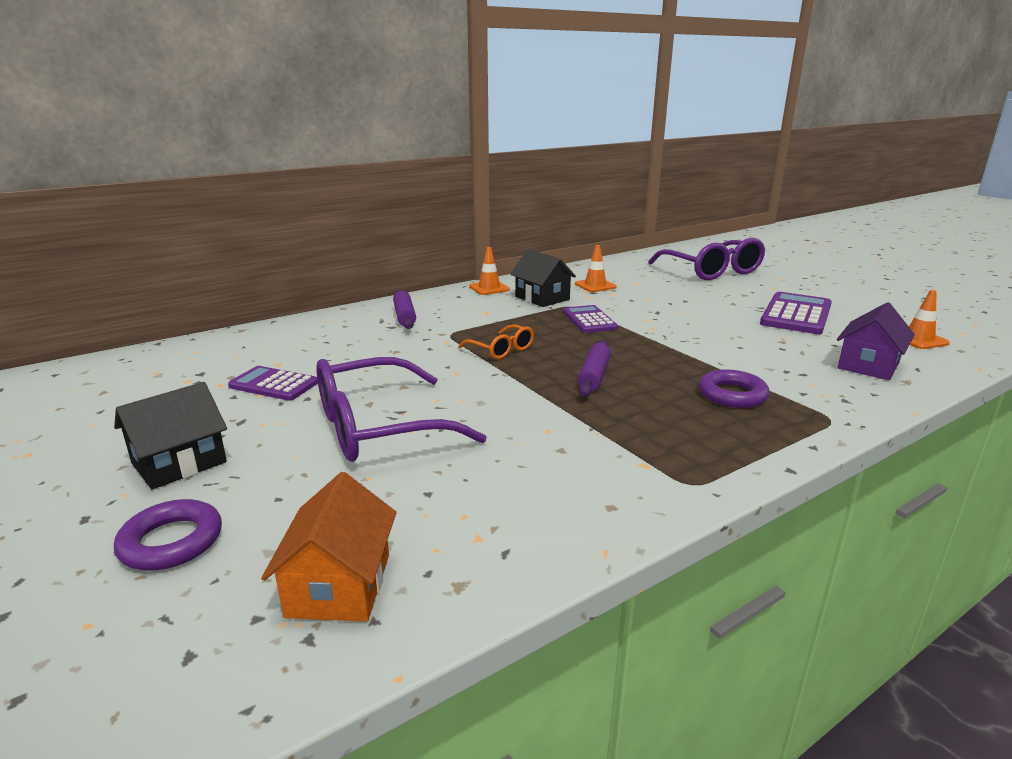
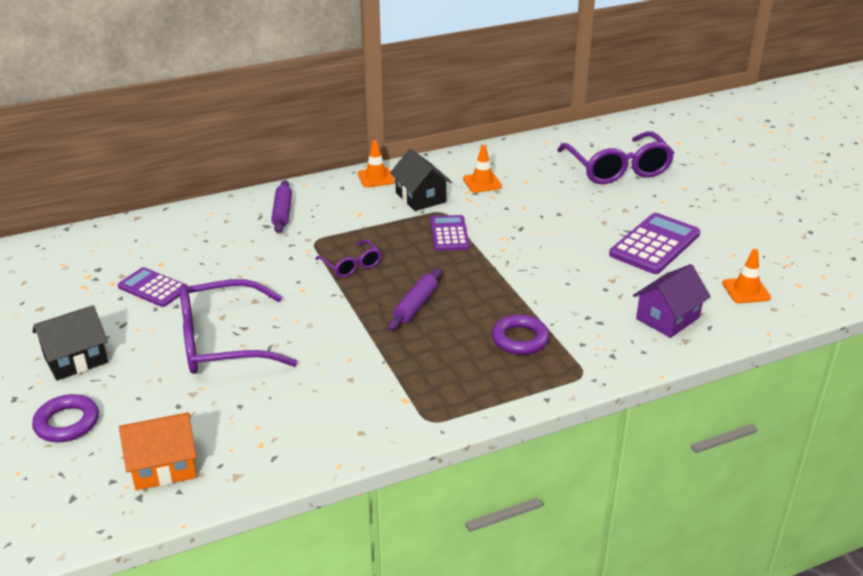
camera: 10 degrees right, 10 degrees up
(339, 585) = (164, 466): orange house -> orange house turned 60 degrees clockwise
(502, 350) = (352, 266): orange glasses -> purple glasses

